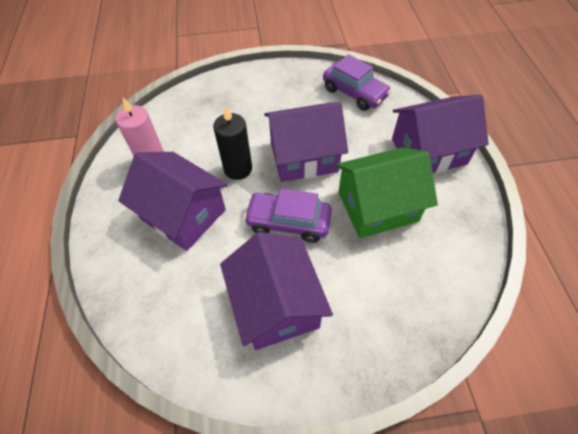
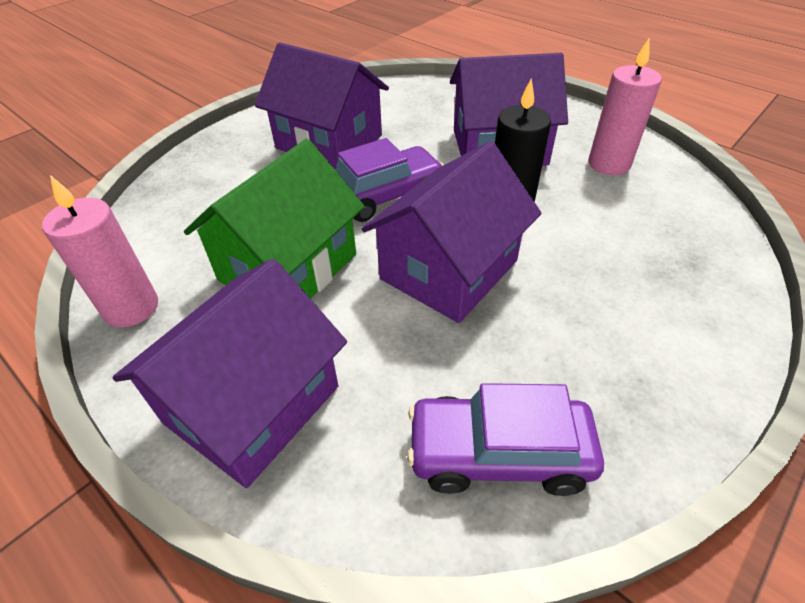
camera: 140 degrees right, 10 degrees down
(471, 232) = (131, 308): none -> pink candle

